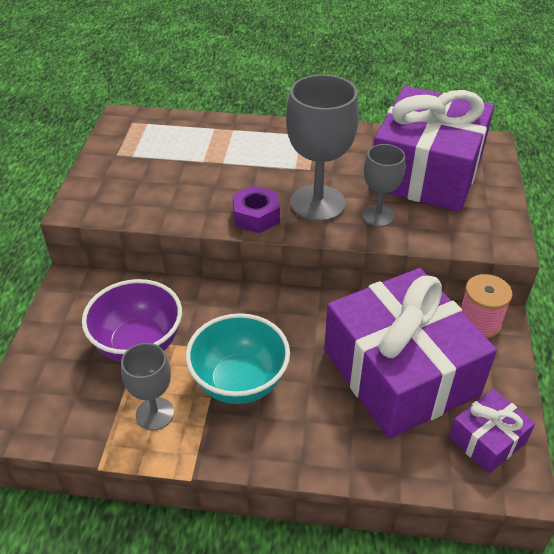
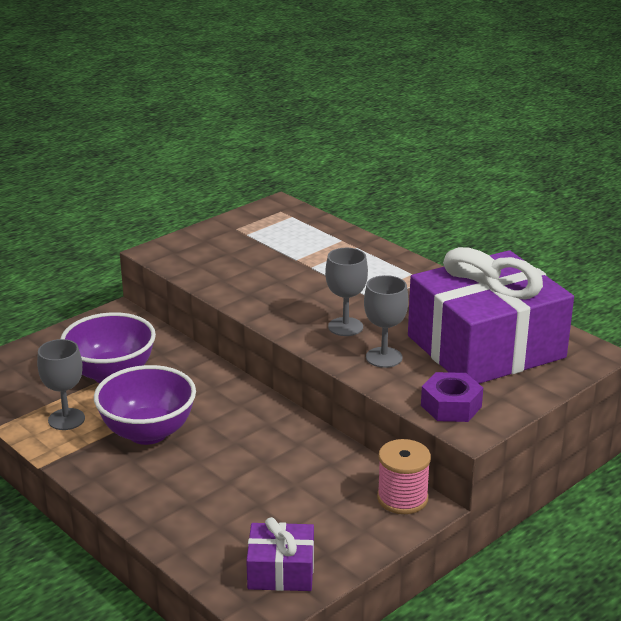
camera: 40 degrees right, 15 degrees down
(239, 382) = (148, 432): turquoise bowl -> purple bowl
(256, 216) = (280, 313): purple nut -> purple nut (451, 406)
(317, 203) = (345, 327): grey goblet -> grey goblet, size x0.58
(400, 372) = (278, 492): purple gift -> none

